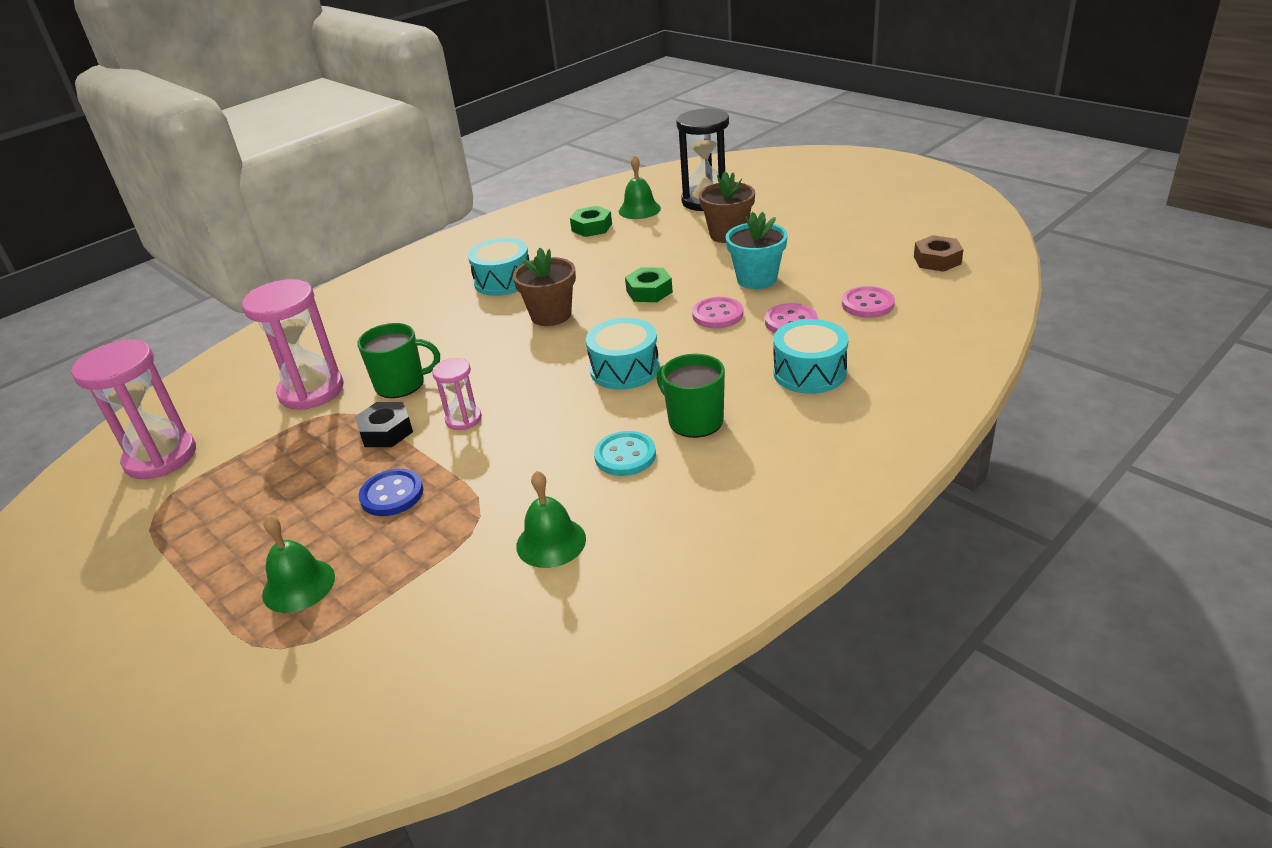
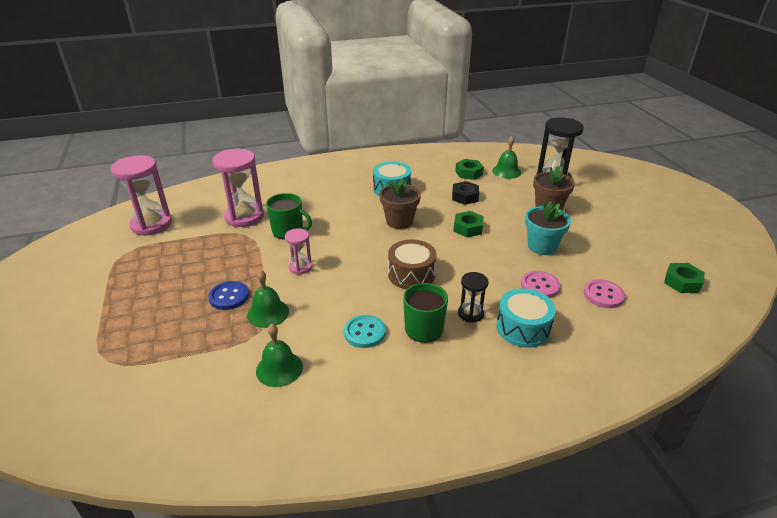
camera: 25 degrees right, 0 degrees up
(298, 585) = (145, 328): green bell -> green bell (268, 313)
(386, 431) = (258, 257): black nut -> black nut (465, 197)
(624, 369) = (411, 274): turquoise drum -> brown drum
(717, 315) = (496, 261): pink button -> none
(737, 382) = (470, 314): none -> black hourglass
(937, 260) = (682, 282): brown nut -> green nut

